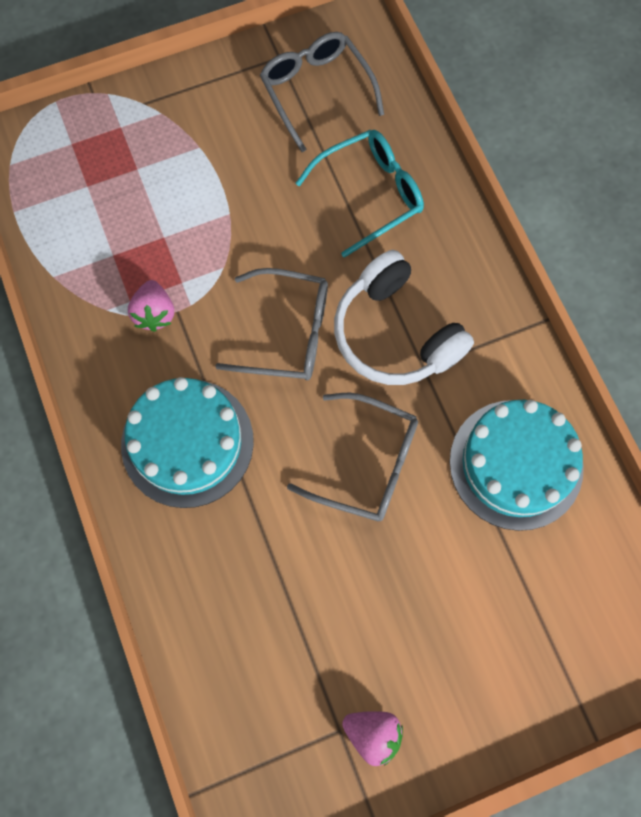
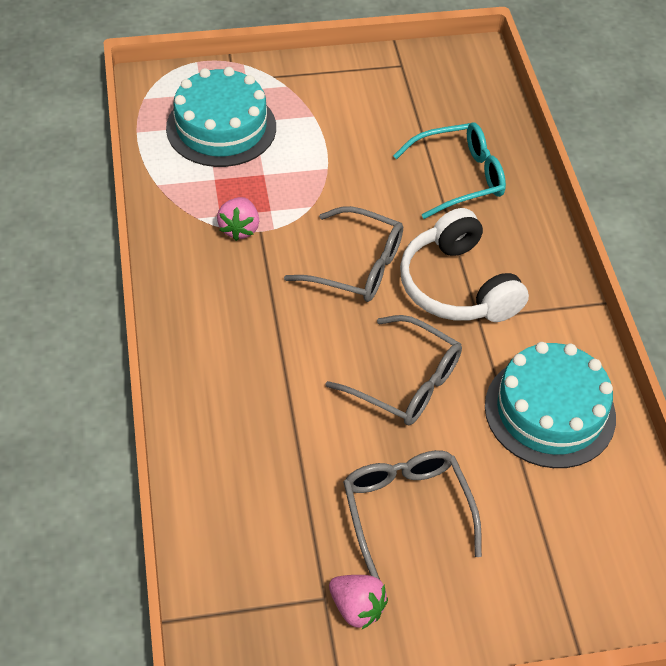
camera: 10 degrees right, 20 degrees down
(187, 442) = (242, 332): turquoise cake -> turquoise cake (221, 127)
(316, 91) = (428, 94): grey glasses -> grey glasses (406, 510)

